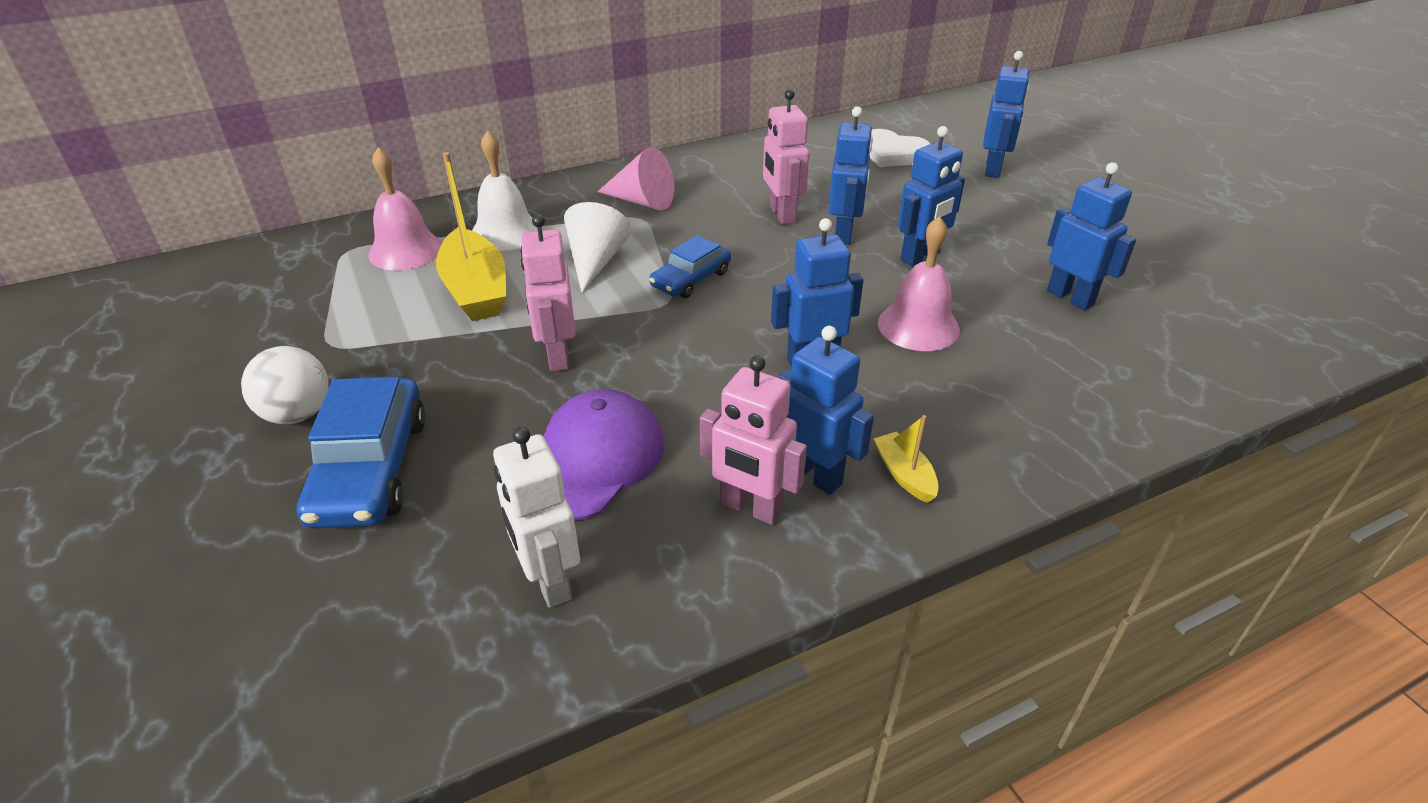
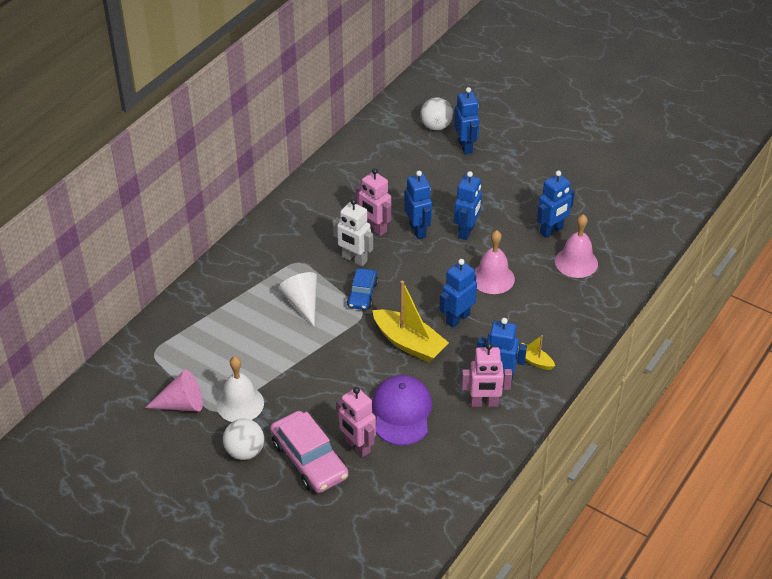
camera: 30 degrees left, 5 degrees up
(370, 468) = (309, 459): blue car -> pink car
(405, 250) = (188, 339): pink bell -> pink bell (576, 262)
(476, 290) = (256, 348): yellow boat -> yellow boat (409, 343)
(505, 232) = (232, 303): white bell -> white bell (240, 404)
(549, 581) = (431, 468): white robot -> white robot (354, 259)
(557, 356) = (337, 368): pink robot -> pink robot (357, 446)
(642, 201) = (288, 249): pink cone -> pink cone (181, 404)
(893, 154) = (402, 153): white heart -> none
(965, 141) = (436, 126): none -> white ball
(1070, 297) = (551, 231): blue robot -> blue robot turned 120 degrees clockwise

